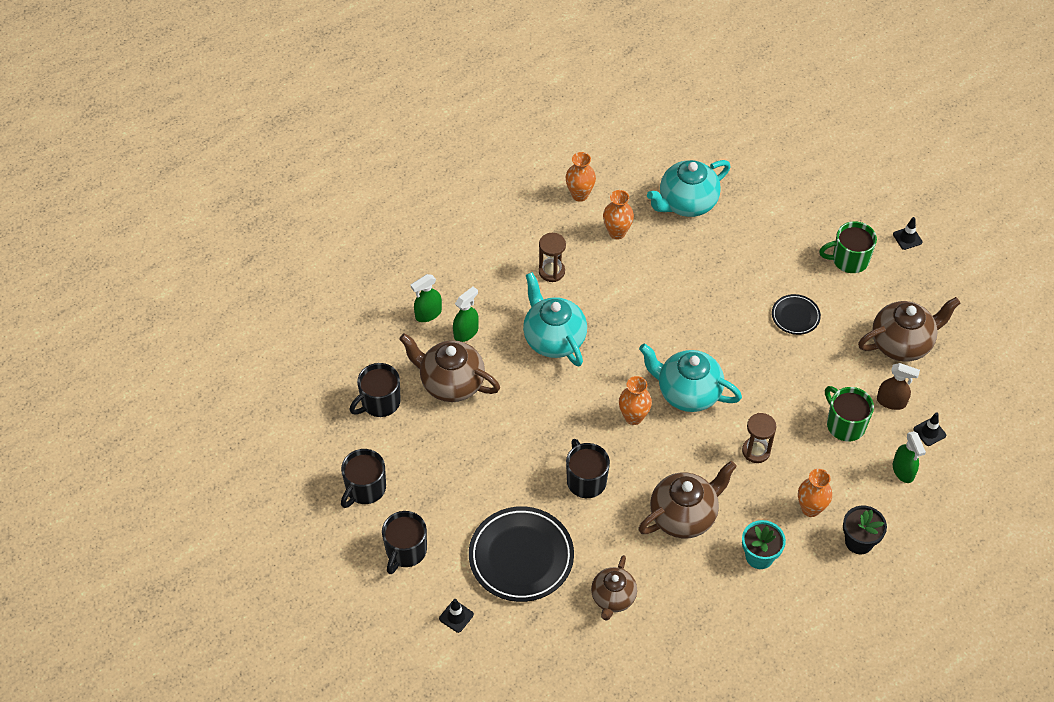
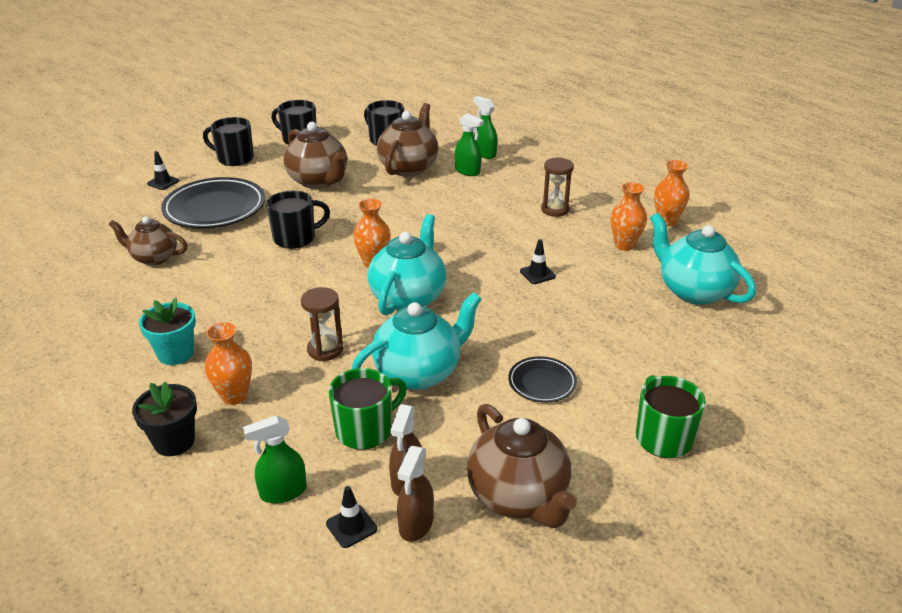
camera: 85 degrees right, 20 degrees down
(553, 339) = (468, 214): turquoise teapot -> turquoise teapot (419, 373)
(684, 516) = (242, 298): brown teapot -> brown teapot (318, 181)
(907, 238) = (737, 509): black traffic cone -> black traffic cone (537, 274)
(926, 398) = (416, 524): none -> brown spray bottle

